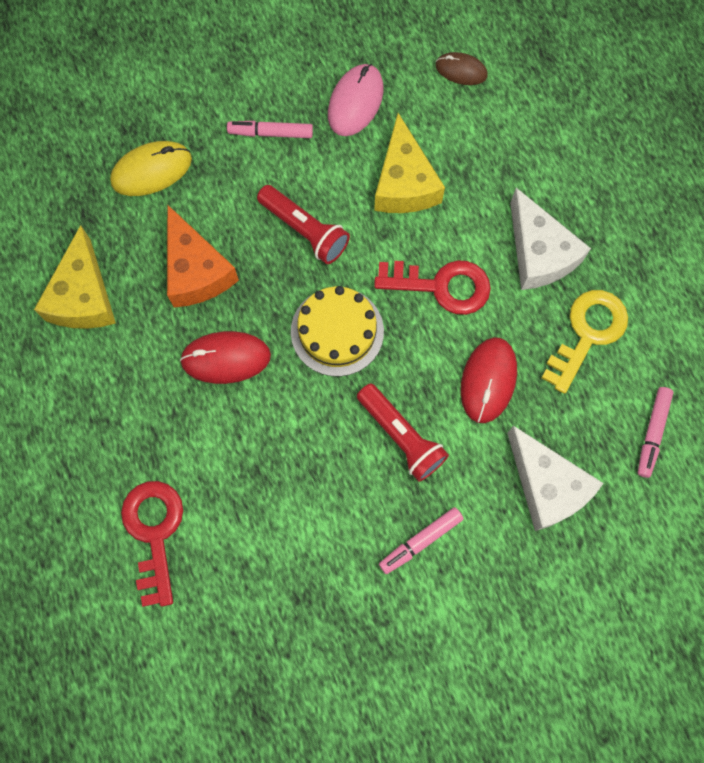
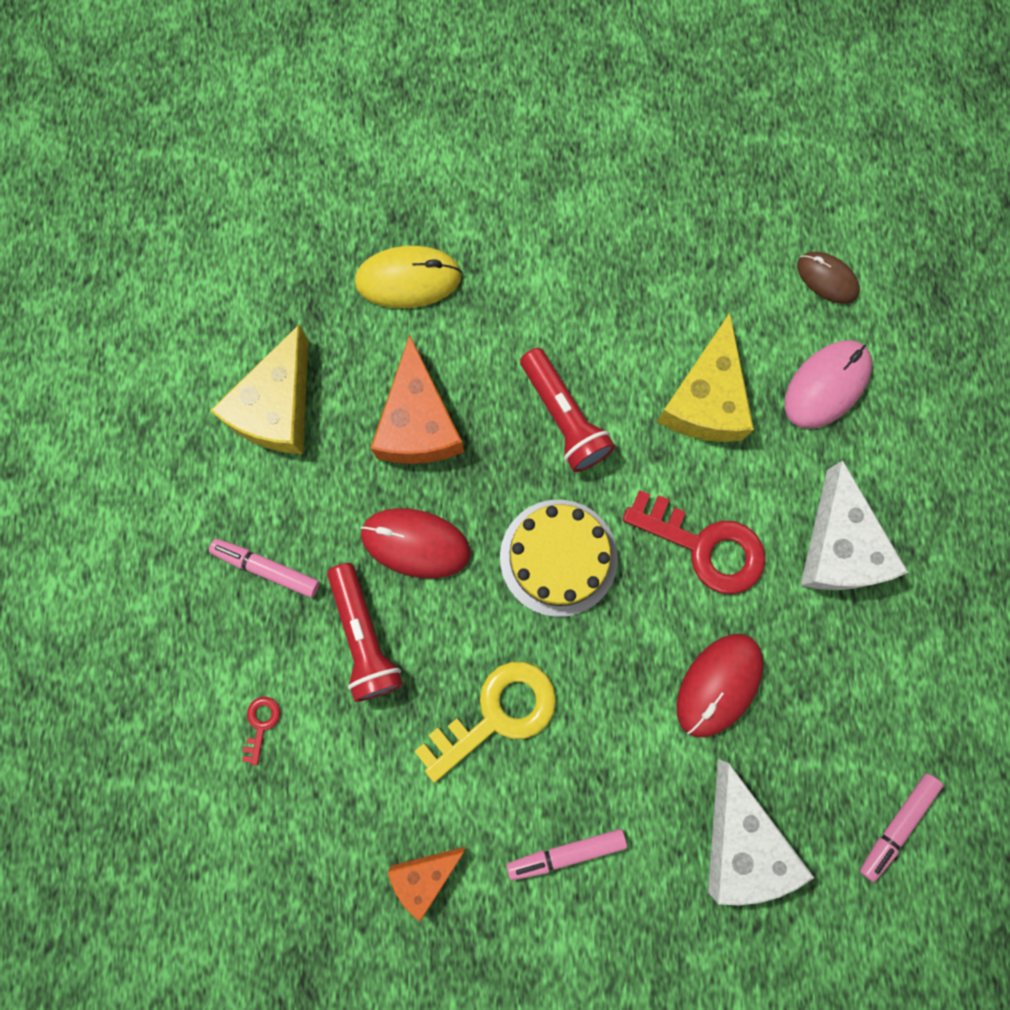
camera: 20 degrees right, 5 degrees up
(154, 532) = (261, 724): red key -> red key, size x0.44
(271, 133) = (566, 281): pink marker -> pink marker (267, 569)
(320, 598) = (424, 876): none -> orange cheese
(355, 102) = (682, 276): pink mouse -> pink mouse (826, 385)
(401, 436) = (589, 715): red flashlight -> red flashlight (364, 637)
(587, 333) = (862, 670): yellow key -> yellow key (497, 714)

